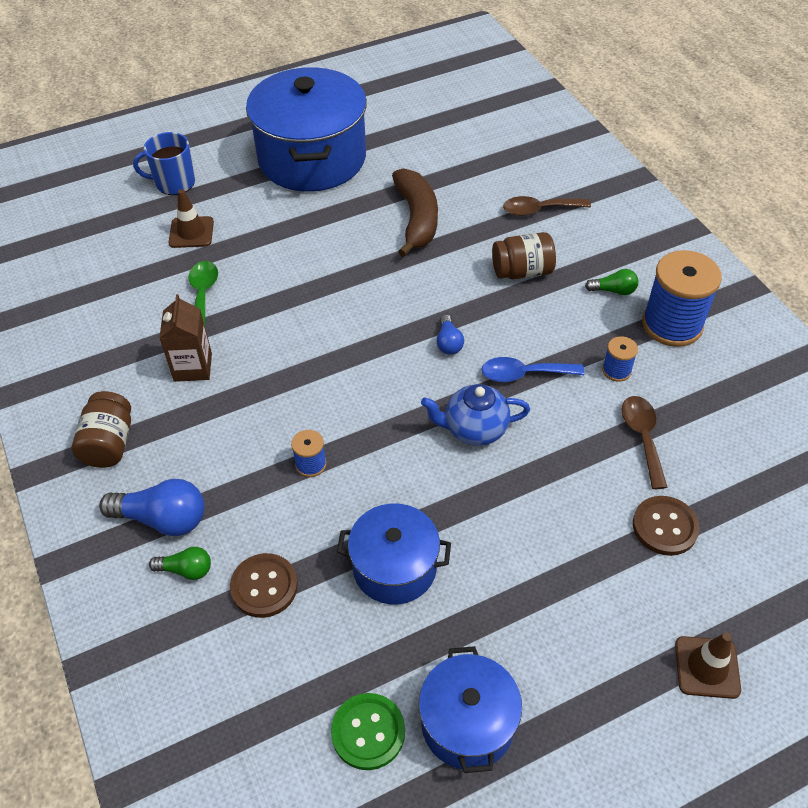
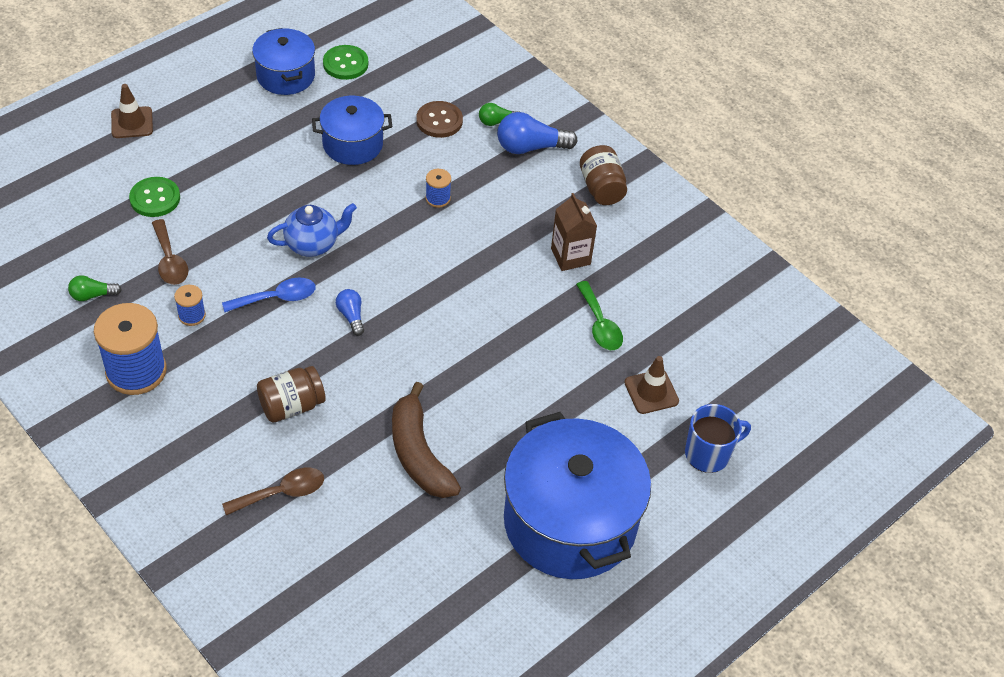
camera: 160 degrees right, 0 degrees up
(613, 290) = (194, 399): green light bulb -> green light bulb (92, 295)
(665, 527) = (155, 198): brown button -> green button

